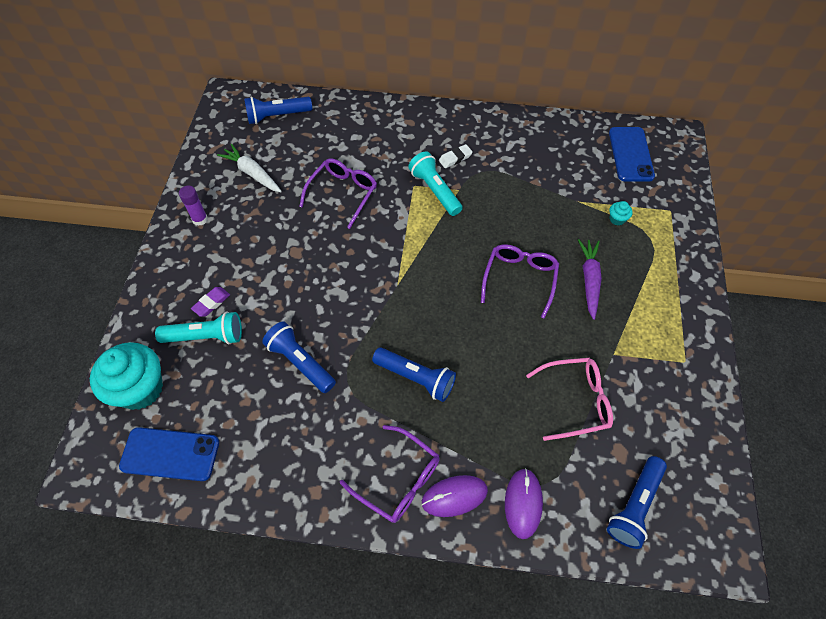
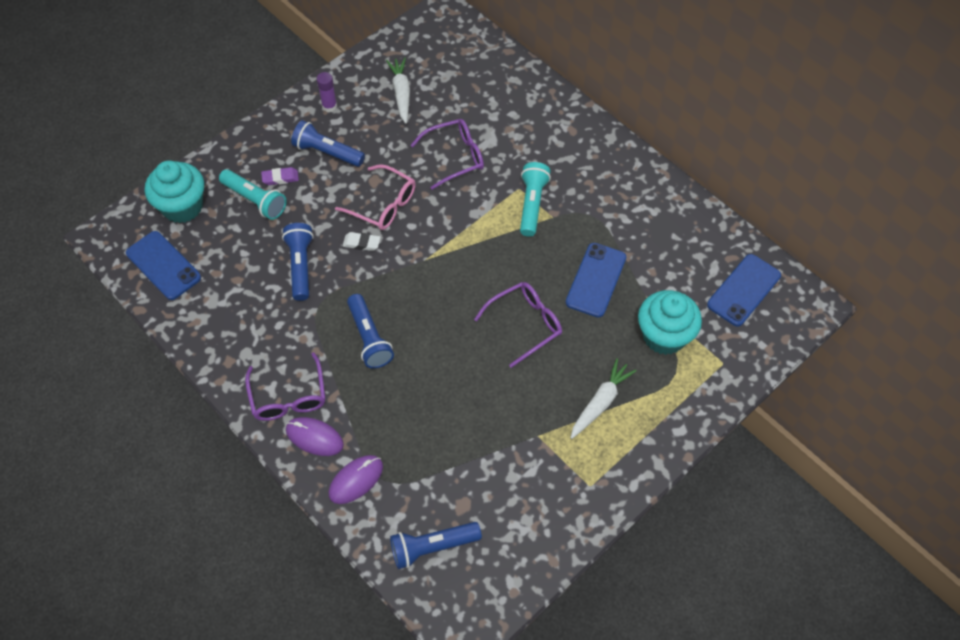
camera: 40 degrees right, 0 degrees up
(277, 116) = (466, 55): blue flashlight -> blue flashlight (327, 152)
(455, 158) = (578, 188): white eraser -> white eraser (361, 243)
(534, 213) = (596, 280): none -> blue phone
(575, 401) = (469, 445): pink glasses -> pink glasses (383, 205)
(589, 280) = (582, 366): purple carrot -> none
(617, 219) = (664, 336): turquoise cupcake -> turquoise cupcake, size x2.49
(627, 296) = (600, 402): none -> white carrot

